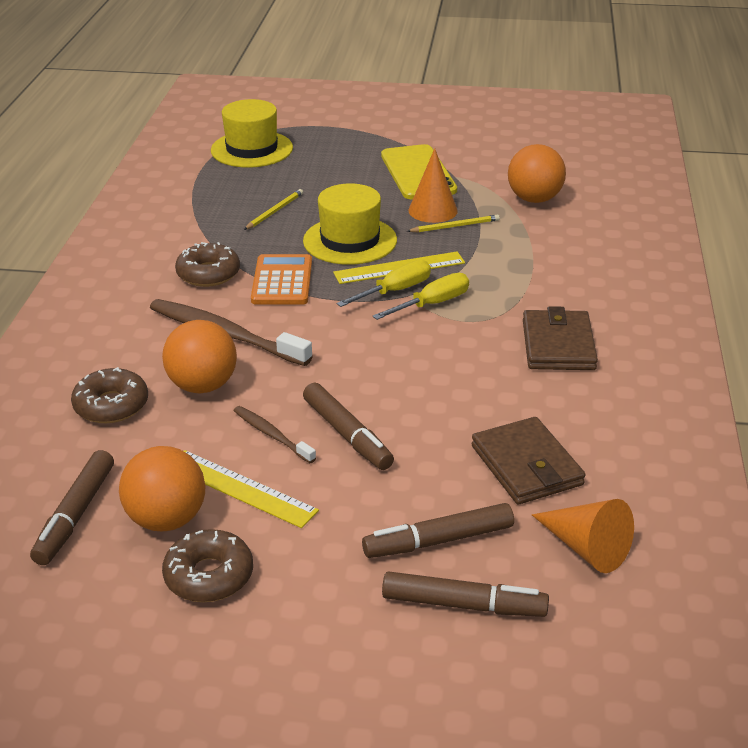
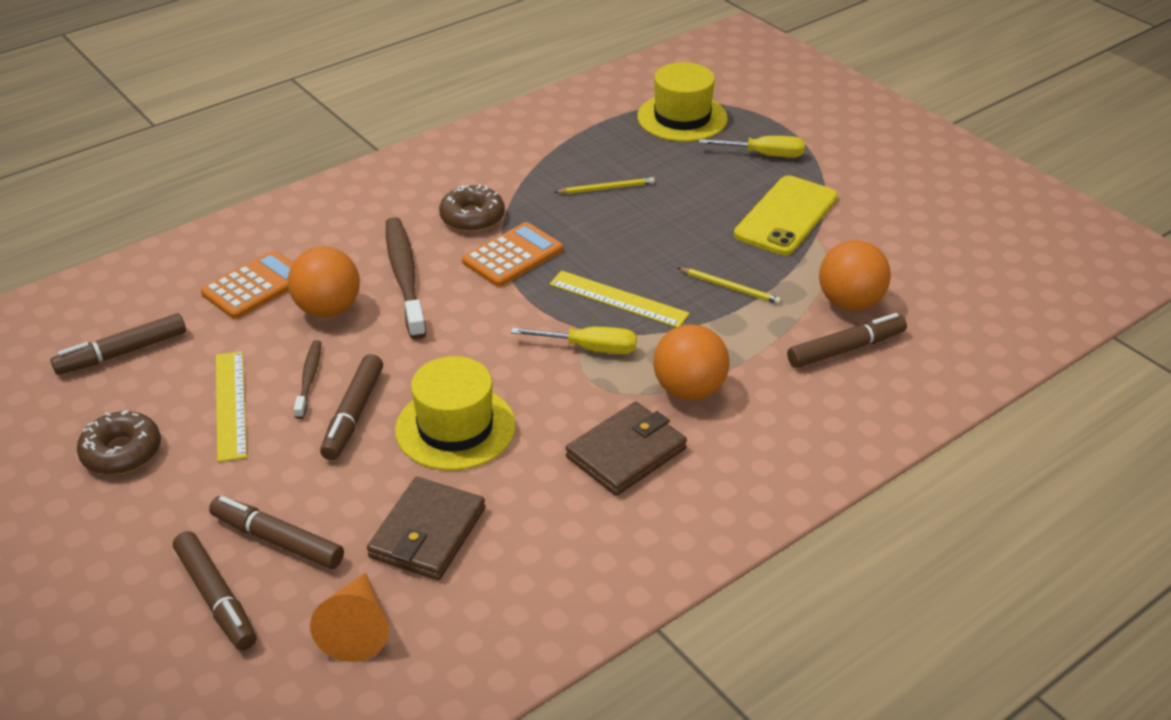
camera: 45 degrees right, 5 degrees up
(111, 405) = (255, 286): brown donut -> orange calculator
(167, 519) = (160, 394): orange ball -> orange ball (689, 390)
(350, 240) = (621, 250): yellow hat -> yellow hat (455, 428)
(395, 291) = (581, 318): yellow screwdriver -> yellow screwdriver (764, 155)
(433, 210) = (737, 261): orange cone -> none
(574, 223) = (846, 349): none -> brown marker

